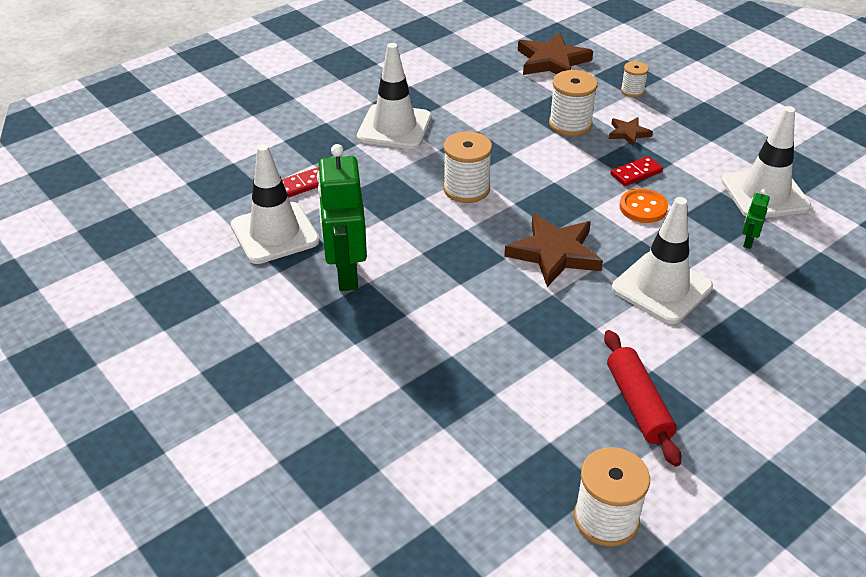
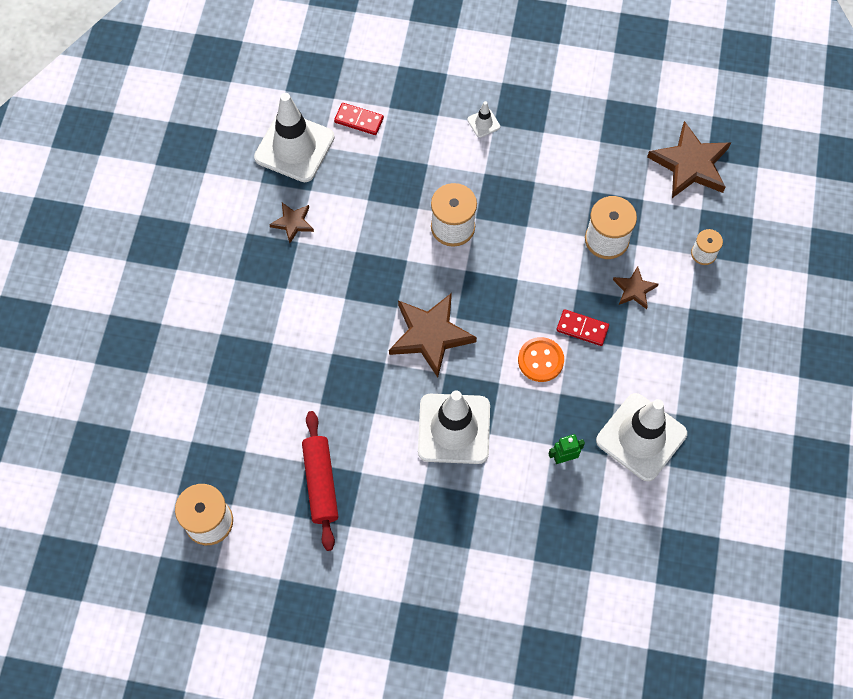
camera: 50 degrees right, 25 degrees up
(346, 274) = (293, 223): green robot -> brown star
(394, 127) = (483, 123): white traffic cone -> white traffic cone, size x0.41
(638, 404) = (321, 483): red rolling pin -> red rolling pin turned 45 degrees counterclockwise

